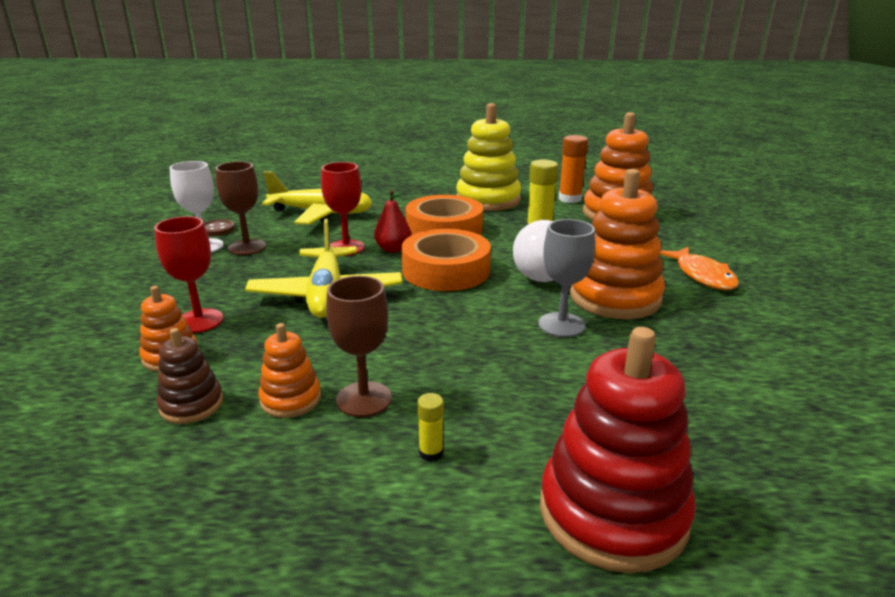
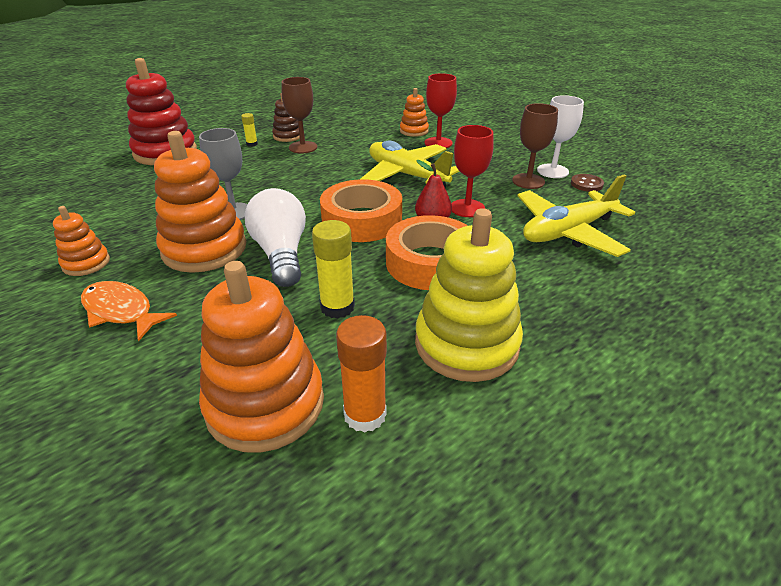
camera: 140 degrees right, 10 degrees up
(191, 405) = (368, 125): brown stacking toy -> brown stacking toy (287, 136)
(291, 399) = (333, 138): orange stacking toy -> orange stacking toy (86, 263)

